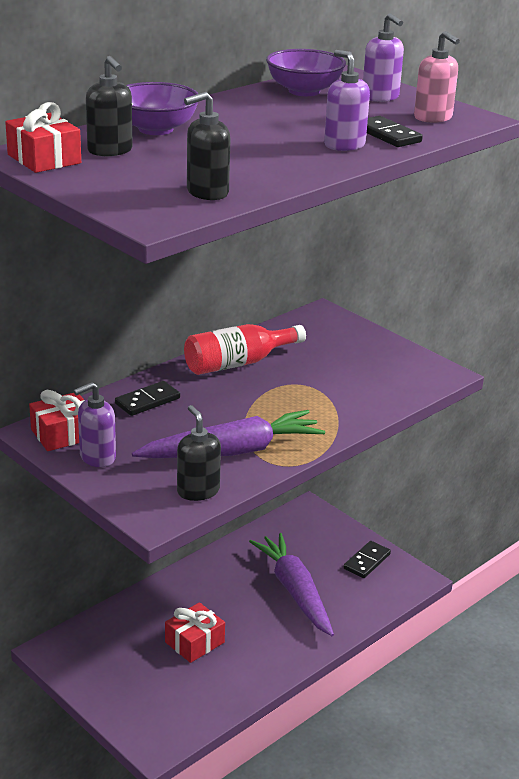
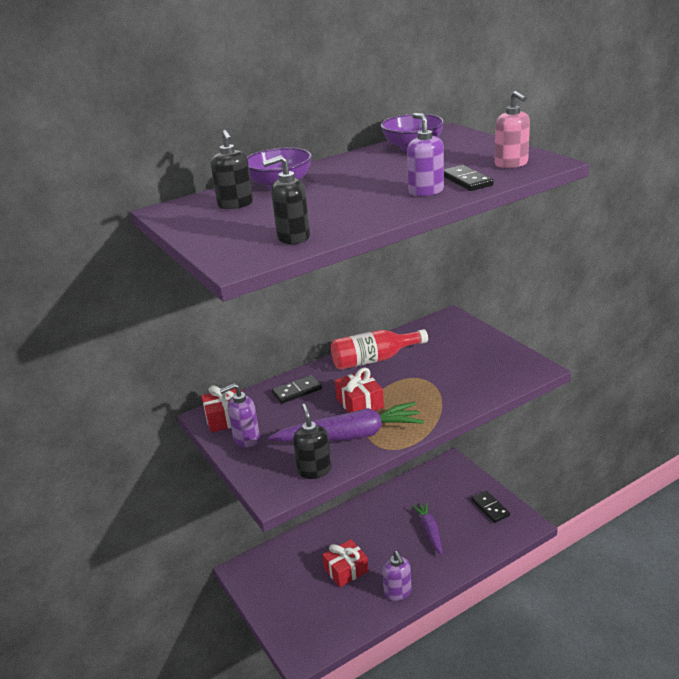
camera: 15 degrees right, 0 degrees up
(44, 159) = (182, 213): red gift -> red gift (360, 403)
(295, 591) = (429, 530): purple carrot -> purple carrot, size x0.59
(366, 561) = (490, 508): black domino -> black domino turned 75 degrees counterclockwise
(380, 97) = (473, 149): purple soap dispenser -> purple soap dispenser (398, 592)

